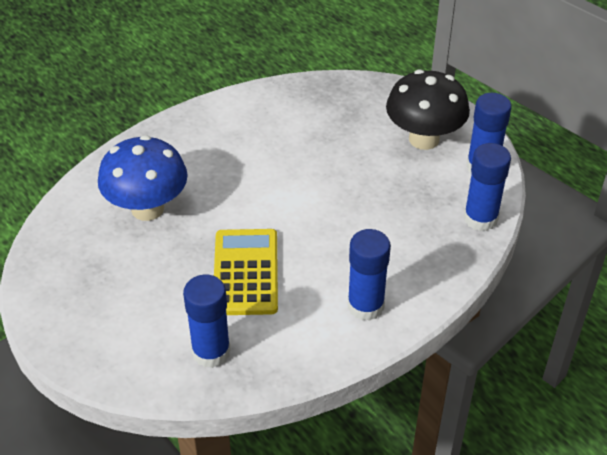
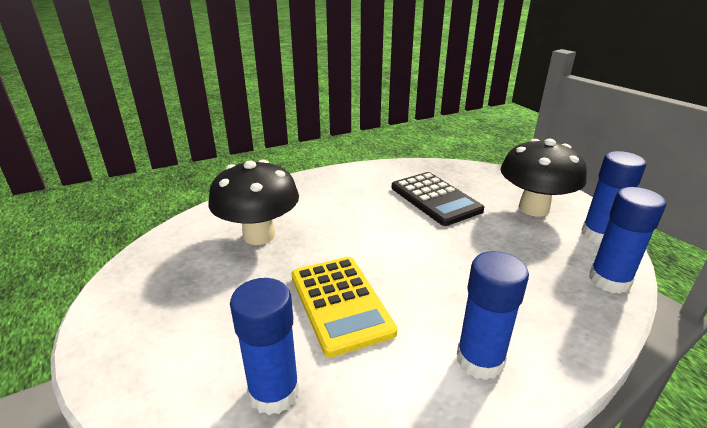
camera: 10 degrees right, 15 degrees down
(147, 209) = (259, 235): blue mushroom -> black mushroom
(246, 272) = (340, 303): yellow calculator -> yellow calculator turned 150 degrees clockwise
(322, 137) = (435, 199): none -> black calculator

